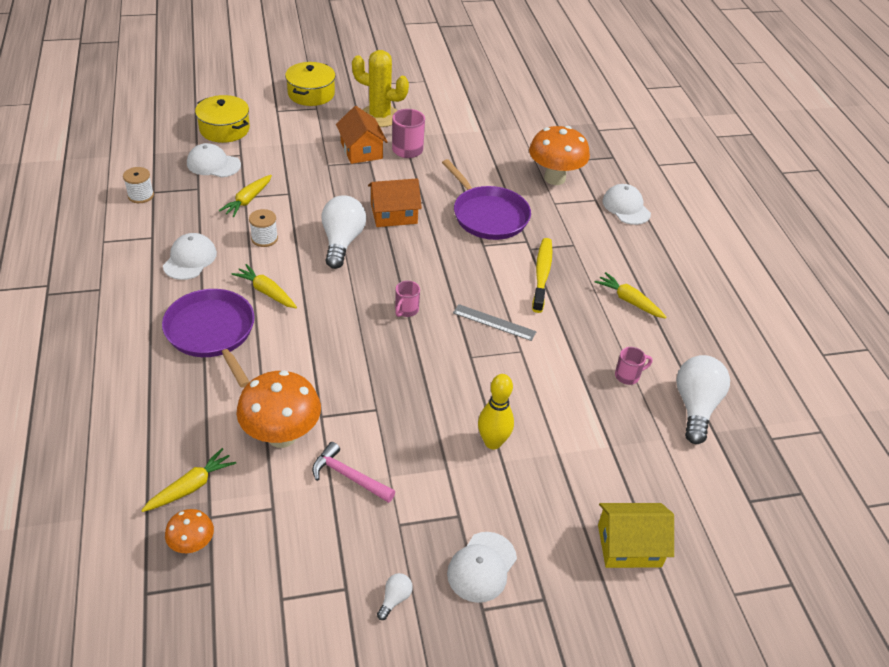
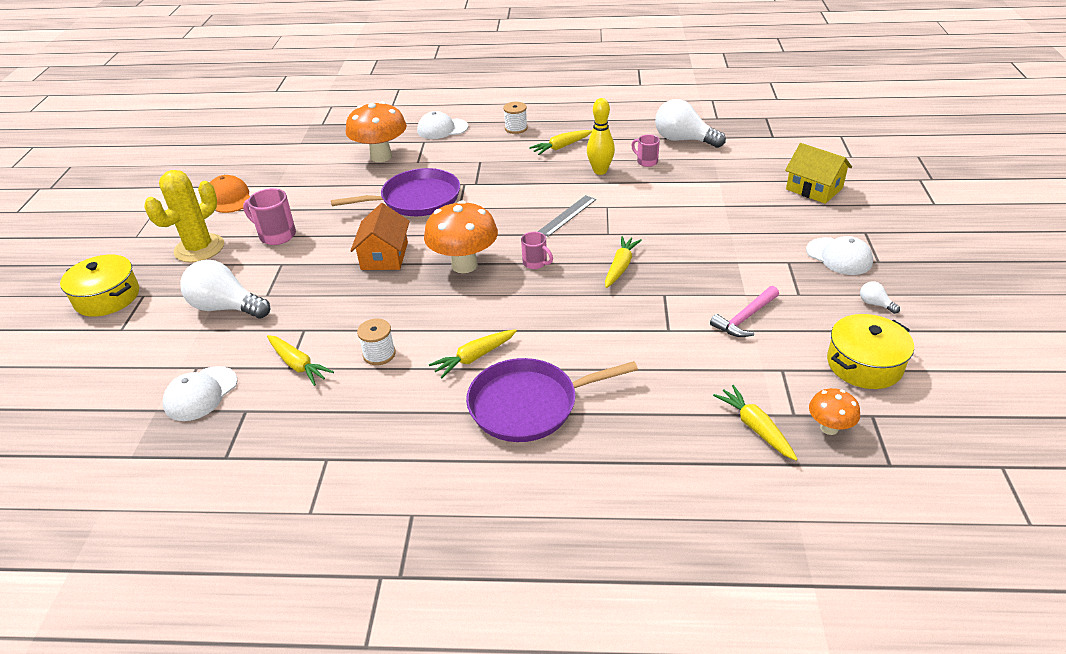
camera: 70 degrees left, 5 degrees down
(141, 195) = (226, 471): white spool -> white spool (516, 128)
(190, 259) = (389, 421): white cap -> none
(224, 129) = (126, 380): yellow pot -> yellow pot (864, 364)
(282, 436) = (691, 358): orange mushroom -> orange mushroom (464, 265)
(342, 242) = (413, 295): white light bulb -> white light bulb (226, 307)
(361, 150) = (256, 268): orange house -> none
(414, 372) = (620, 267): none -> yellow carrot
(454, 111) = (229, 198): none -> orange cap
(492, 442) = (710, 235): yellow bowling pin -> yellow bowling pin (600, 171)
(542, 274) = (513, 182): yellow toothbrush -> none
(628, 376) = (646, 161): pink mug -> pink mug turned 45 degrees counterclockwise
(629, 545) = (814, 189): yellow house -> yellow house turned 60 degrees counterclockwise

